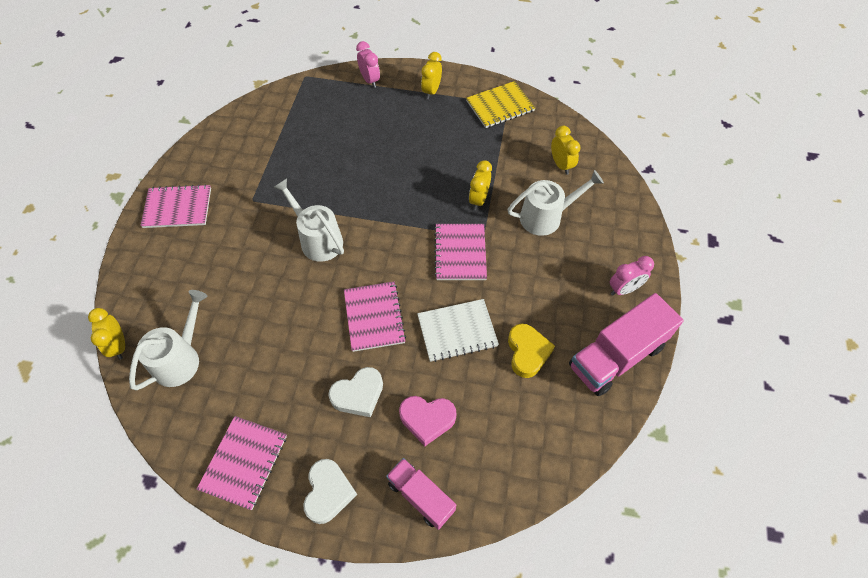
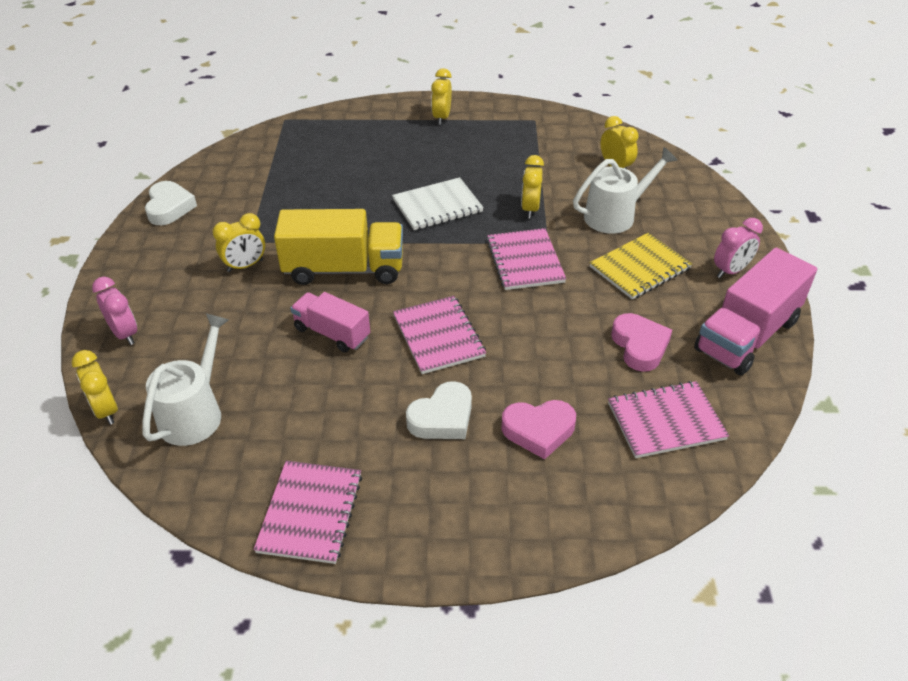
camera: 10 degrees left, 15 degrees down
(177, 208) = (154, 259): pink notebook -> pink notebook (666, 421)
(244, 224) = (245, 266): none -> yellow clock
(317, 239) = (344, 269): white watering can -> yellow truck
(328, 492) = (434, 528): white heart -> white heart (169, 207)
(370, 80) = (365, 115): pink clock -> pink clock (125, 334)
(421, 496) = (557, 513): pink truck -> pink truck (332, 333)
(457, 331) = (546, 336): white notebook -> white notebook (437, 206)
(500, 106) = (526, 123): yellow notebook -> yellow notebook (640, 268)
(527, 352) = (639, 346): yellow heart -> pink heart

